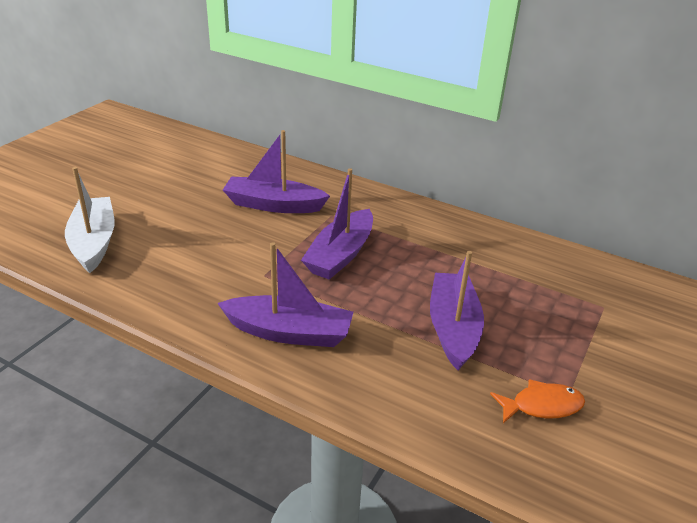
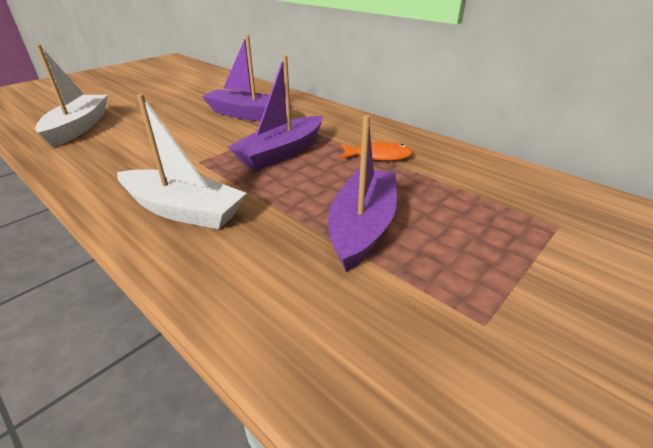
camera: 15 degrees right, 0 degrees up
(289, 332) = (183, 210): purple boat -> white boat
(542, 406) = (441, 333): orange fish -> orange fish (378, 156)

